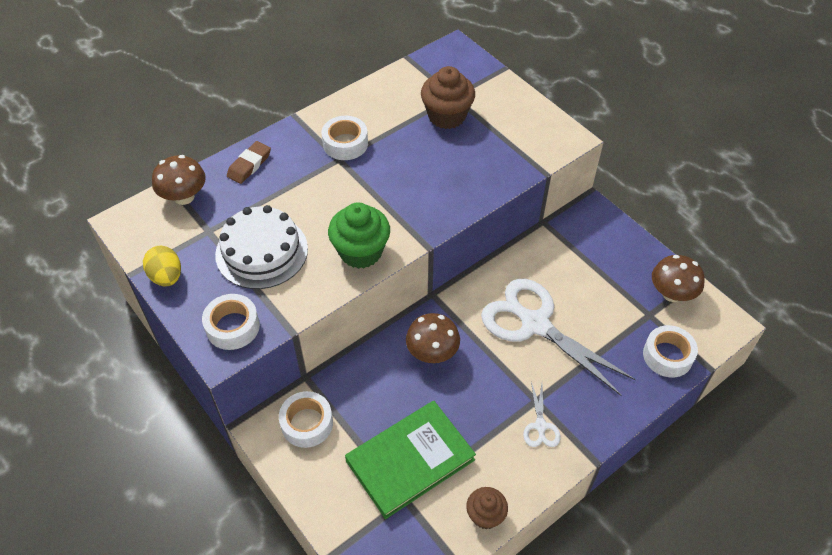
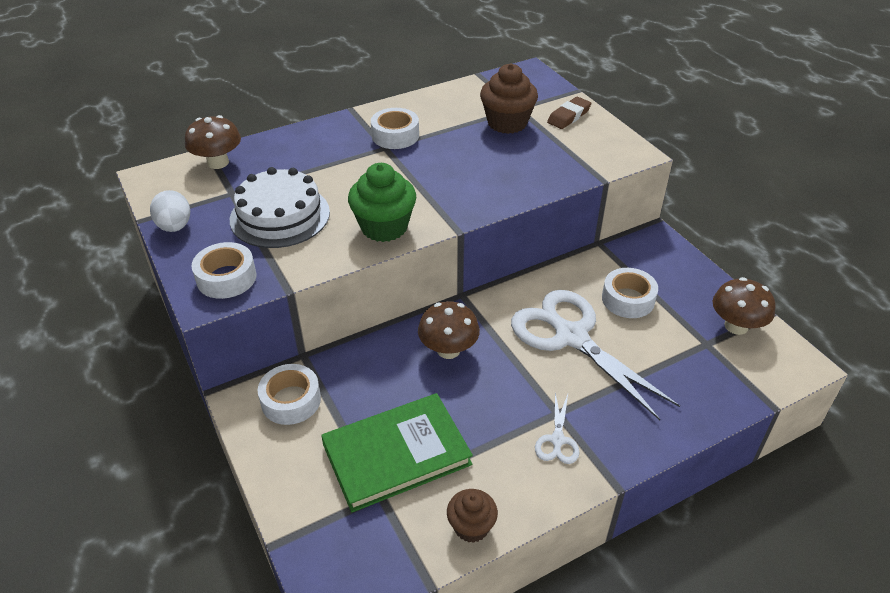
camera: 10 degrees right, 10 degrees down
(166, 277) = (175, 227): yellow egg -> white egg
(249, 165) = (292, 143): brown eraser -> brown eraser (569, 116)
(667, 356) = (723, 387): white tape -> white tape (628, 299)

